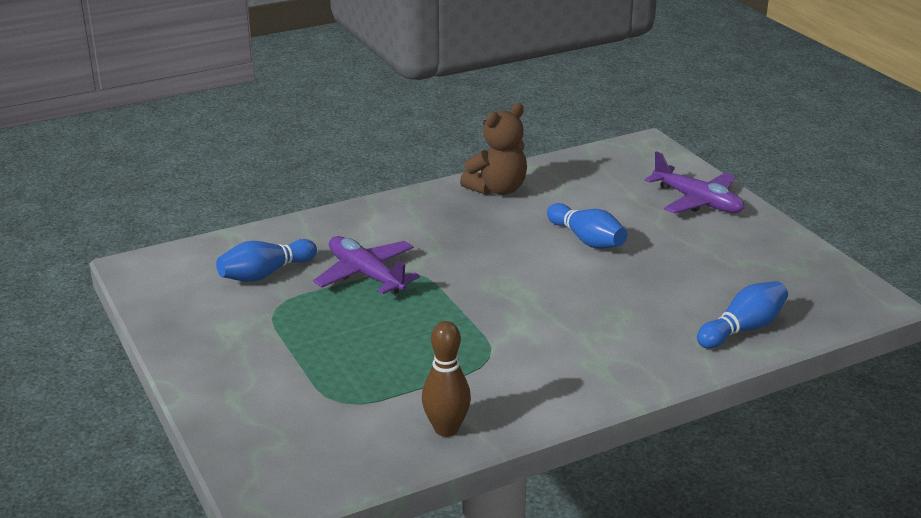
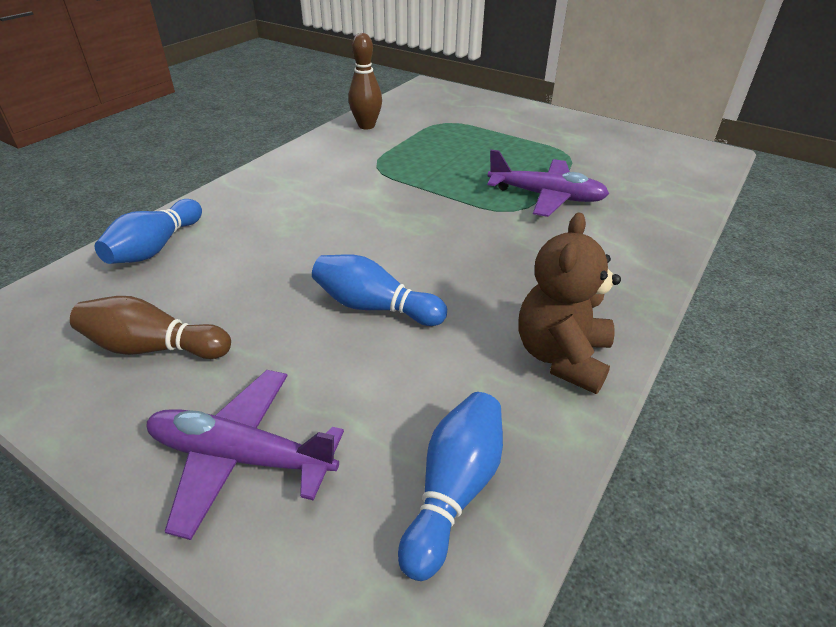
camera: 150 degrees right, 10 degrees up
(265, 274) = (621, 174): blue bowling pin -> blue bowling pin (454, 490)
(743, 258) = (154, 347): none -> brown bowling pin

